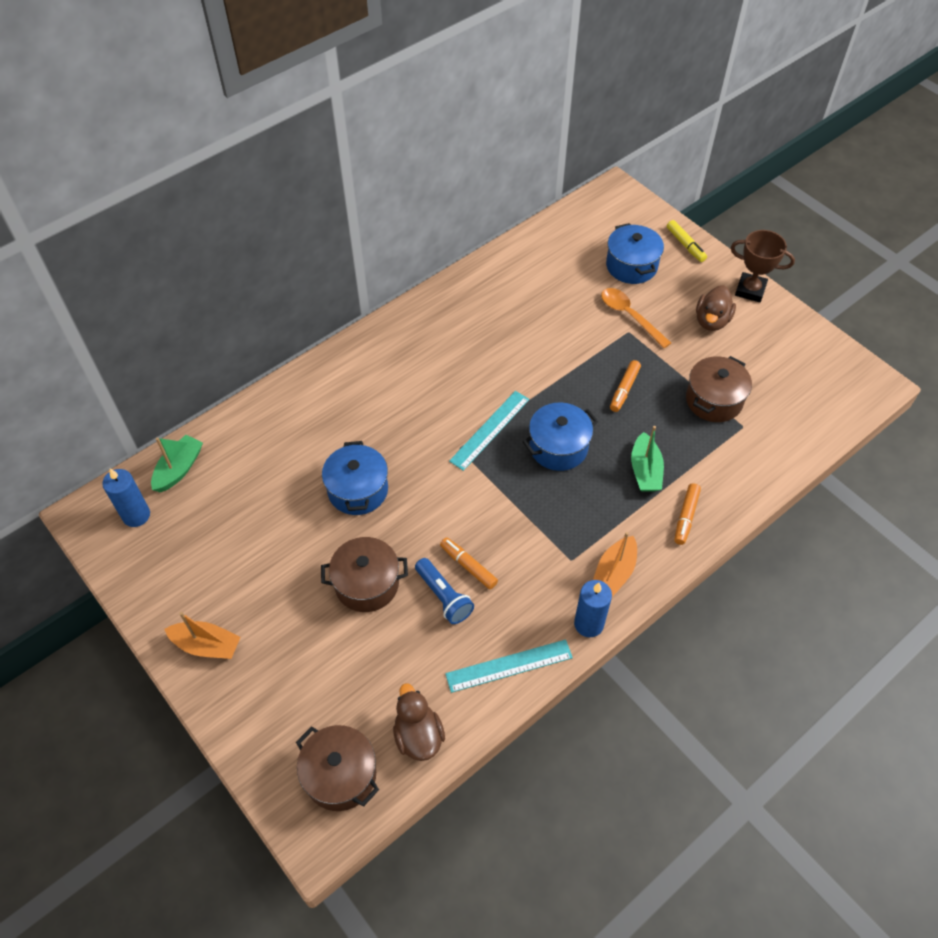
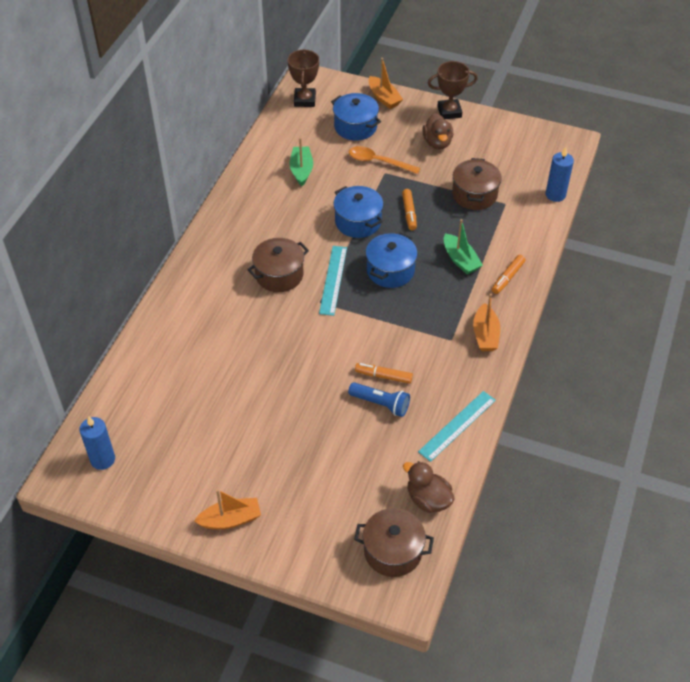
camera: 30 degrees left, 5 degrees down
(179, 469) = (112, 411): green boat -> green boat (301, 170)
(358, 490) = (265, 363): blue pot -> blue pot (358, 222)
(367, 584) = (319, 422): brown pot -> brown pot (279, 275)
(588, 624) = (491, 374): blue candle -> blue candle (555, 195)
(596, 214) = (304, 100): none -> brown trophy
(685, 245) = (384, 98): yellow marker -> orange boat
(686, 517) = (507, 278): orange marker -> orange marker turned 45 degrees clockwise

